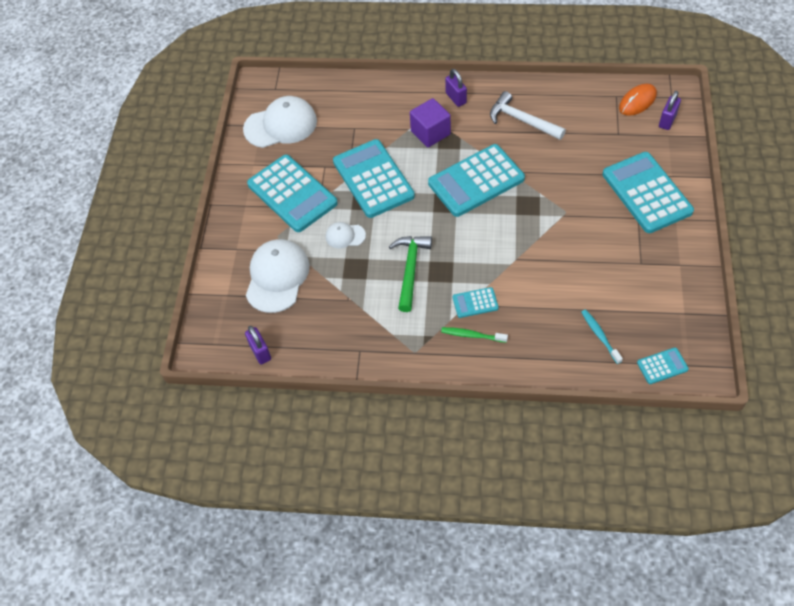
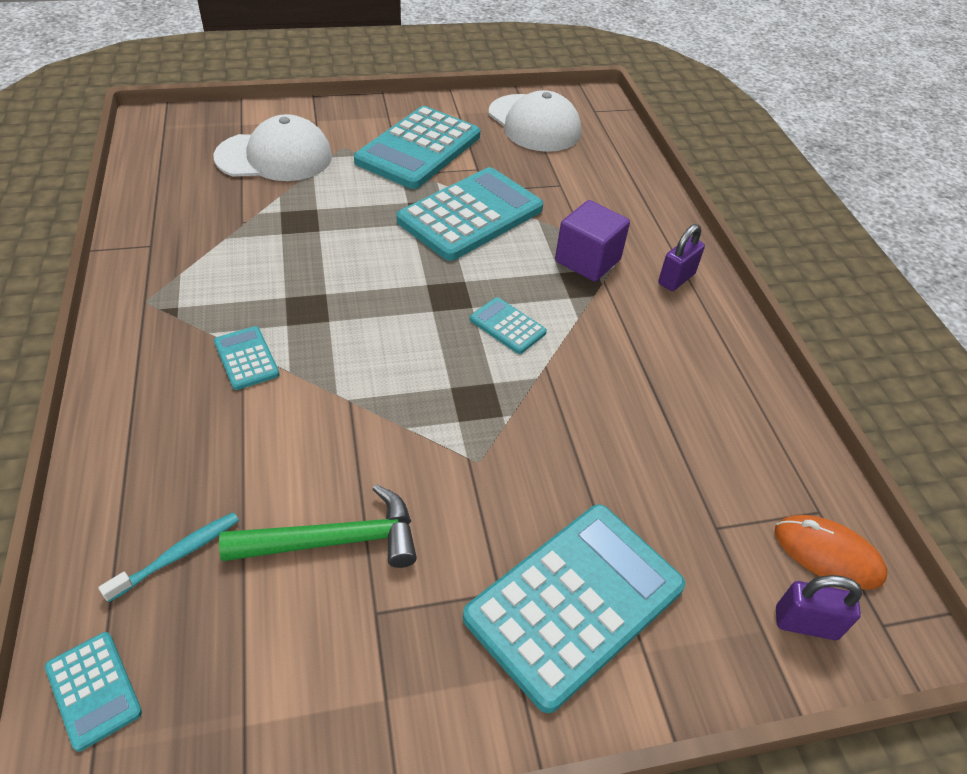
camera: 65 degrees right, 10 degrees down
(260, 352) = (150, 161): purple padlock -> none
(345, 236) = (357, 203): white cap -> none
(410, 269) = (305, 275): green hammer -> green hammer (334, 541)
(472, 335) = (178, 363): green toothbrush -> none
(476, 181) = (507, 326): turquoise calculator -> turquoise calculator, size x0.46
(522, 120) = (672, 369): white hammer -> none

